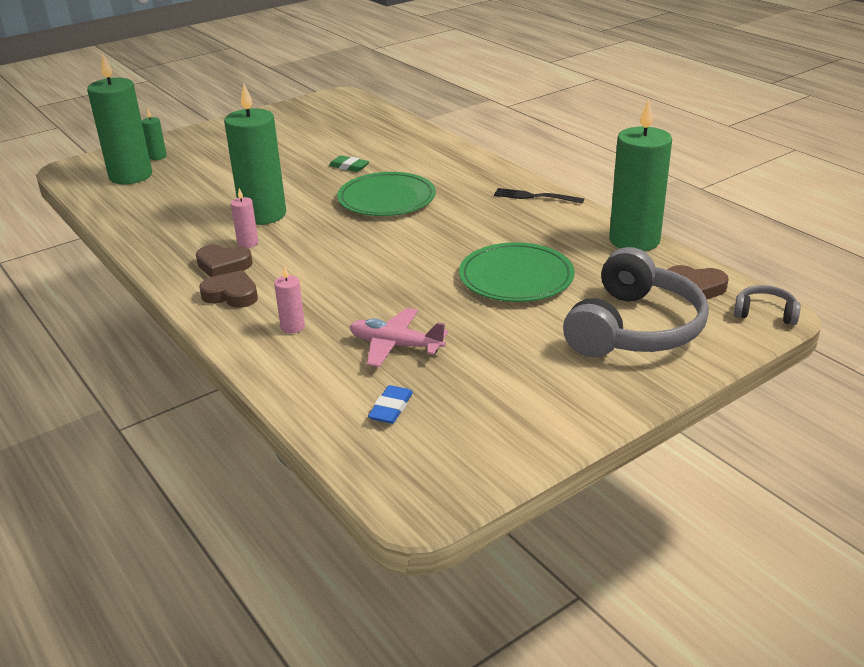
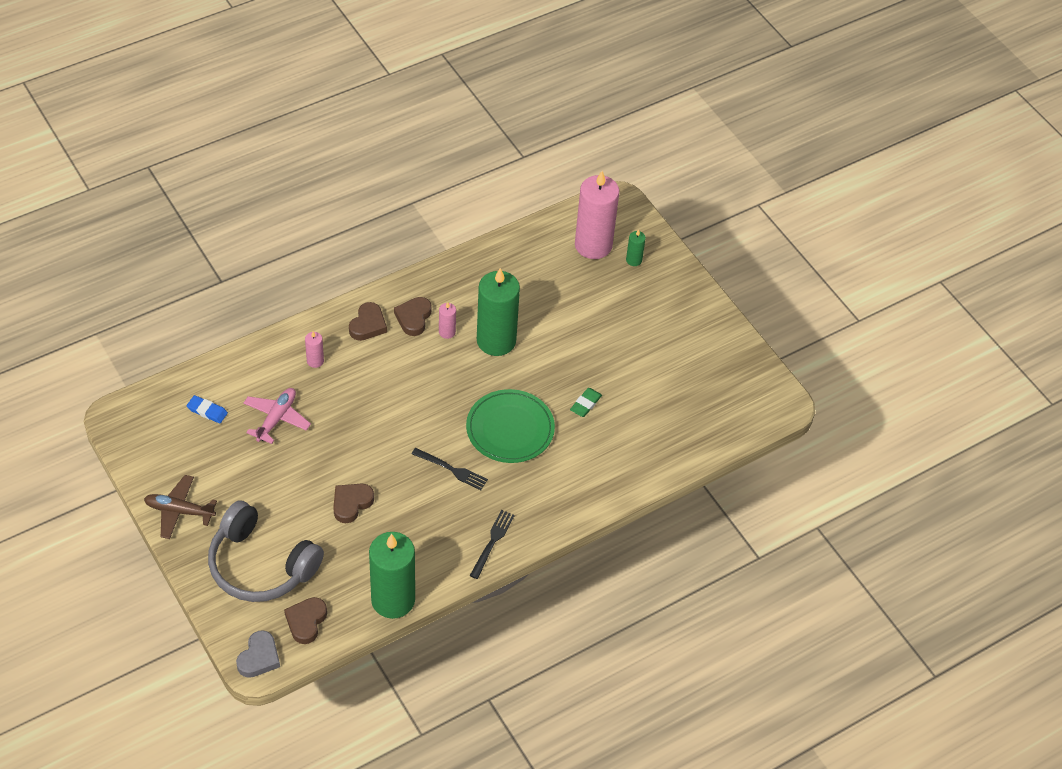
camera: 90 degrees right, 20 degrees up
(131, 176) = (593, 245): green candle -> pink candle
(449, 224) = (452, 469): none -> black fork
(516, 277) = (351, 503): green plate -> brown heart
(579, 407) = (179, 511): none -> brown plane
(765, 313) = (259, 657): grey headphones -> grey heart

